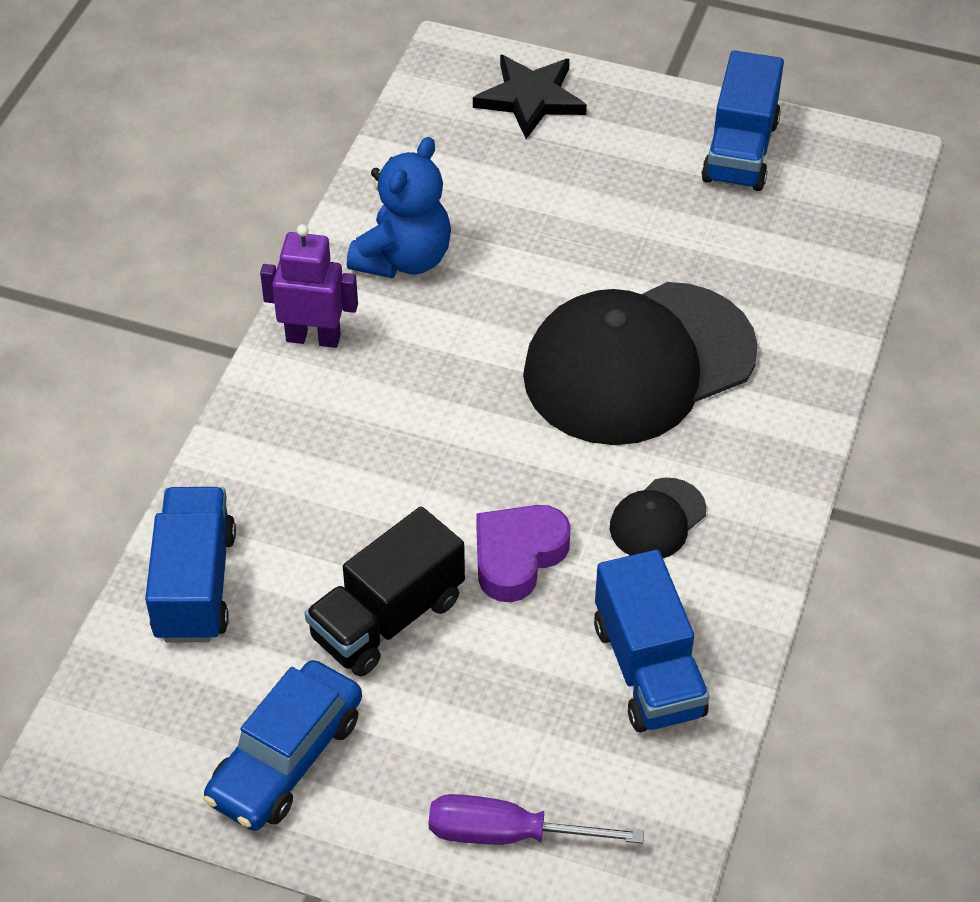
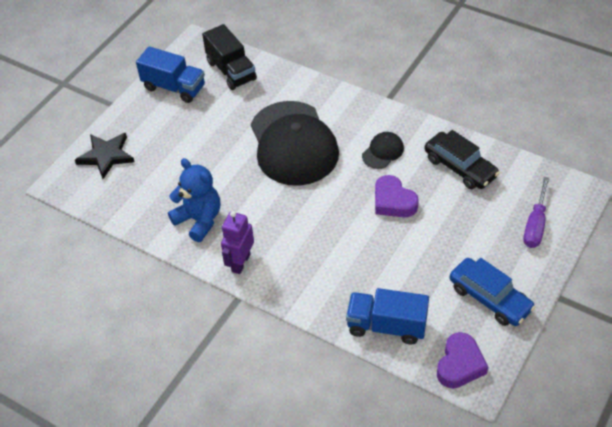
camera: 75 degrees left, 0 degrees up
(116, 718) = (460, 364): none -> purple heart
(387, 618) = (419, 252): black truck -> black truck (231, 71)
(648, 669) = (460, 167): blue truck -> black car
(657, 519) = (383, 152): black cap -> black cap turned 105 degrees counterclockwise

